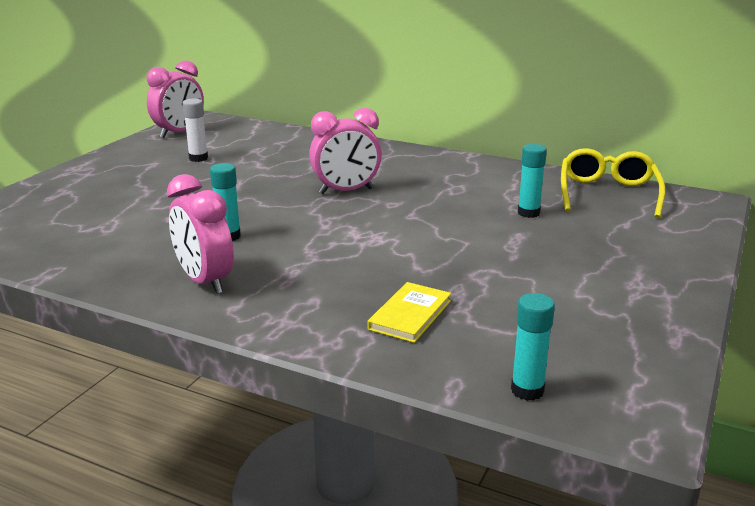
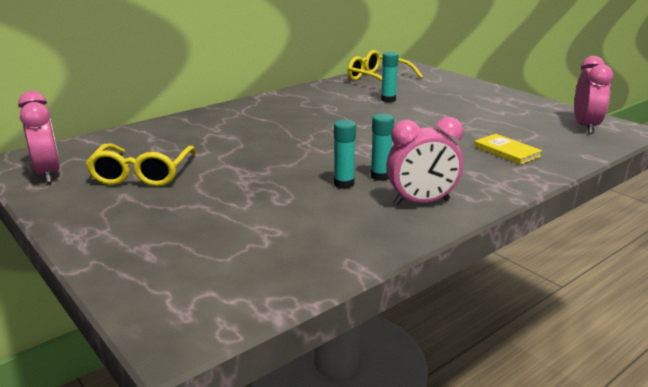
camera: 65 degrees left, 0 degrees up
(198, 158) = (142, 174): white glue stick -> yellow glasses
(346, 191) = (297, 135): pink clock -> pink clock (585, 126)
(527, 390) = (597, 143): turquoise glue stick -> turquoise glue stick (380, 176)

